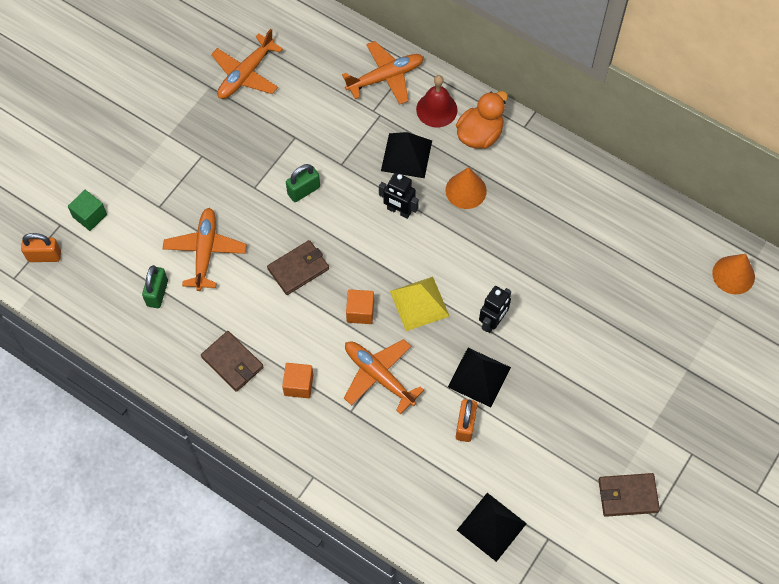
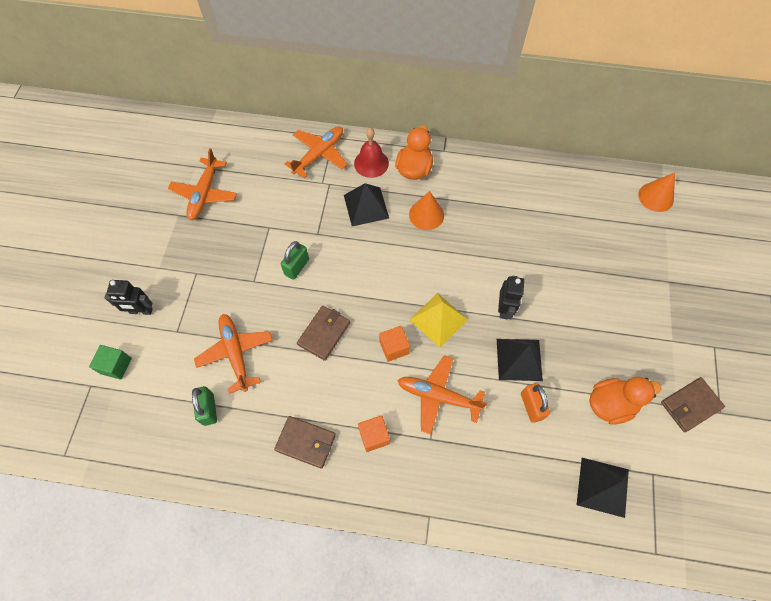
camera: 25 degrees left, 0 degrees up
(44, 256) = (86, 421): orange padlock -> none
(399, 211) = (382, 251): black robot -> black robot (141, 311)
(546, 459) = (610, 404): none -> orange duck

